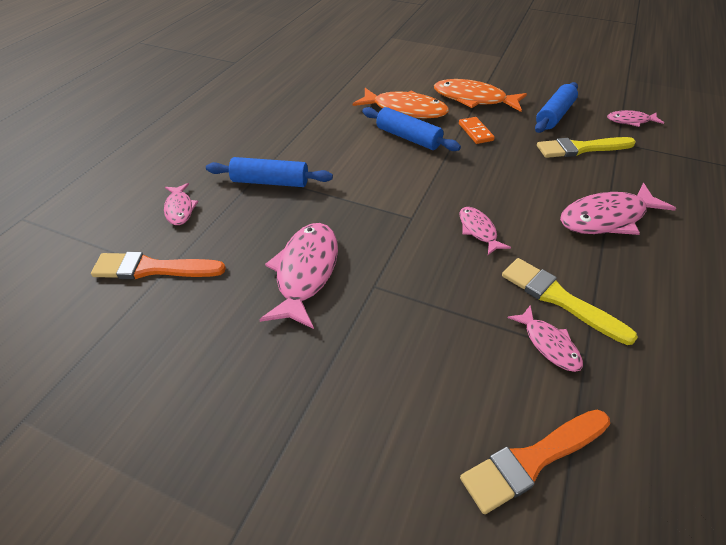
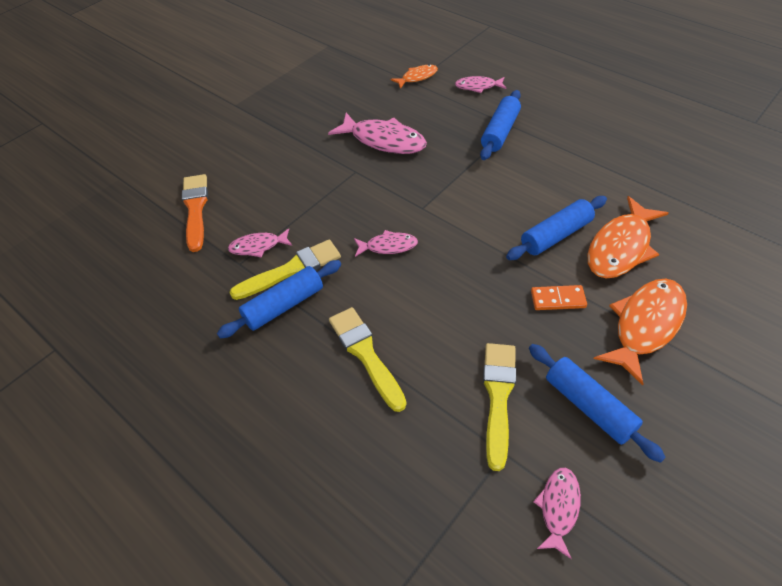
camera: 110 degrees right, 5 degrees up
(153, 268) = (417, 77): orange brush -> orange fish
(606, 290) = (284, 305): none -> blue rolling pin
(607, 218) = (366, 354): pink fish -> yellow brush

